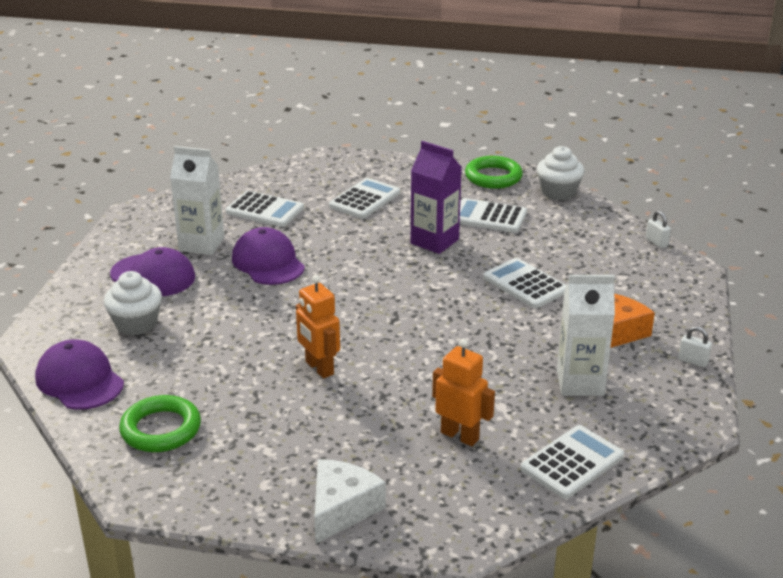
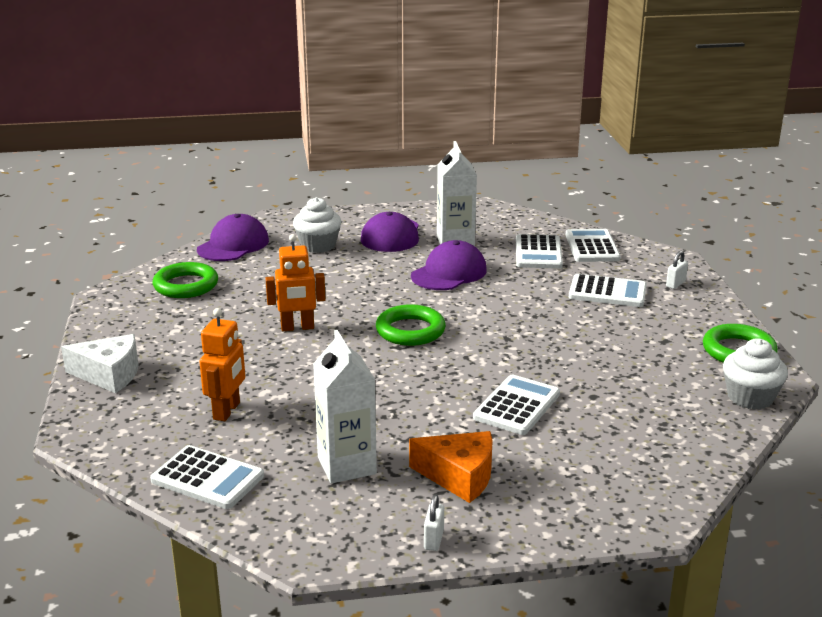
camera: 70 degrees right, 5 degrees down
(319, 368) = (297, 328): orange robot -> orange robot turned 135 degrees counterclockwise
(368, 306) = (410, 331): none -> green ring
(434, 241) = (559, 341): purple carton -> none
(489, 217) = (642, 363): white calculator -> white calculator (592, 247)
(656, 242) = (695, 484): white padlock -> white padlock (675, 284)

